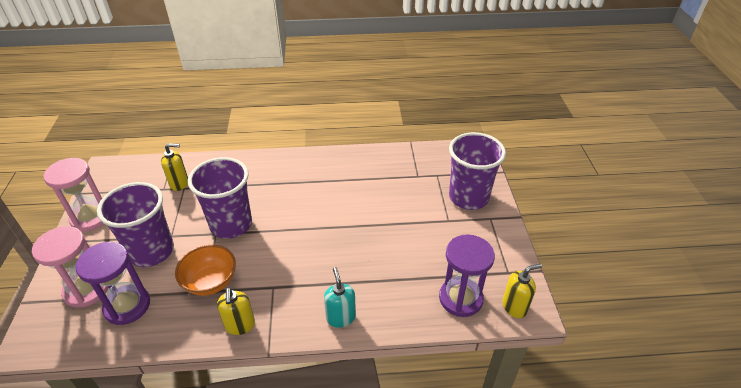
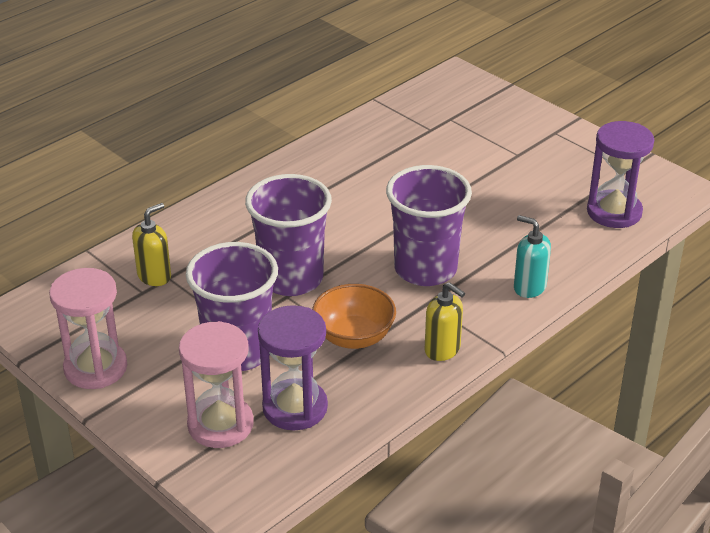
camera: 40 degrees left, 5 degrees down
(468, 197) = (510, 124): purple cup -> purple cup (425, 269)
(514, 306) = (666, 192): yellow soap dispenser -> none

